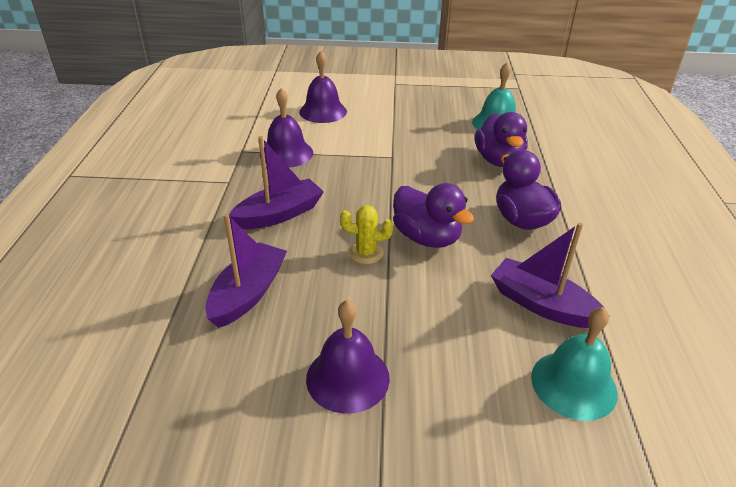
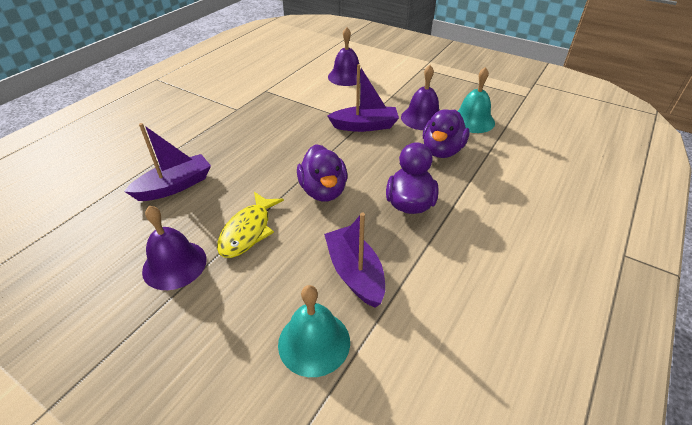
camera: 30 degrees right, 5 degrees up
(279, 214) = (244, 141): purple boat -> purple boat (365, 126)
(286, 153) = (291, 100): purple bell -> purple bell (422, 118)
(366, 253) = (271, 186): yellow cactus -> none
(392, 308) = (248, 231): none -> yellow fish

